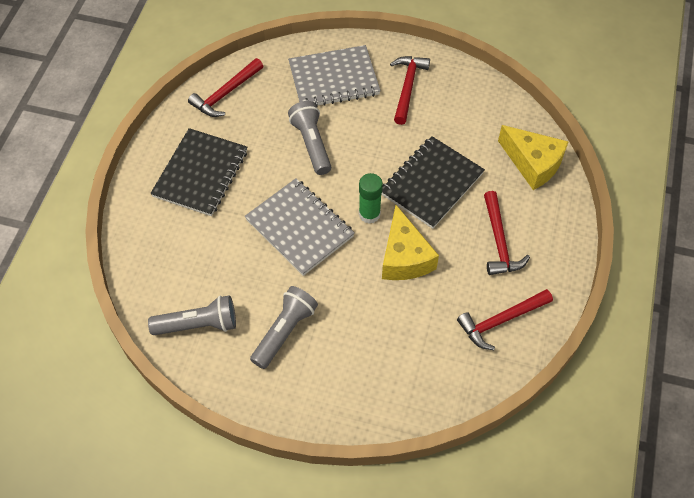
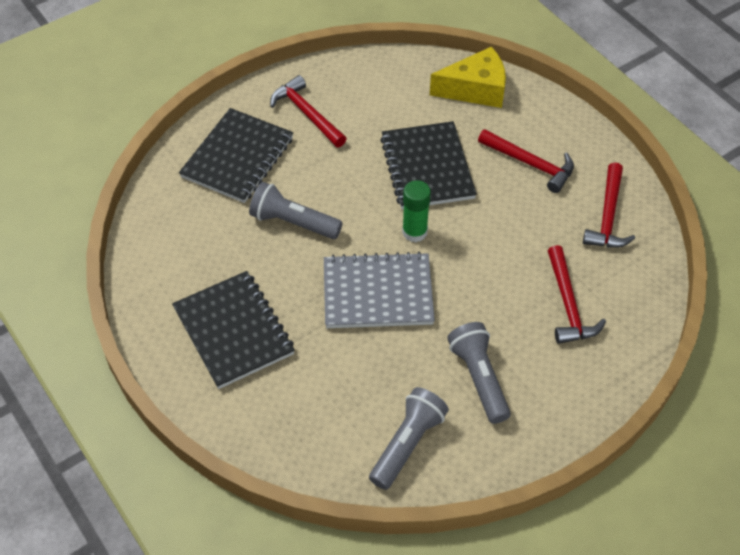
camera: 50 degrees left, 5 degrees down
(225, 94) = (159, 249): red hammer -> red hammer (568, 305)
(334, 79) = (237, 158): grey notebook -> black notebook
(404, 257) = (484, 237): yellow cheese -> none

